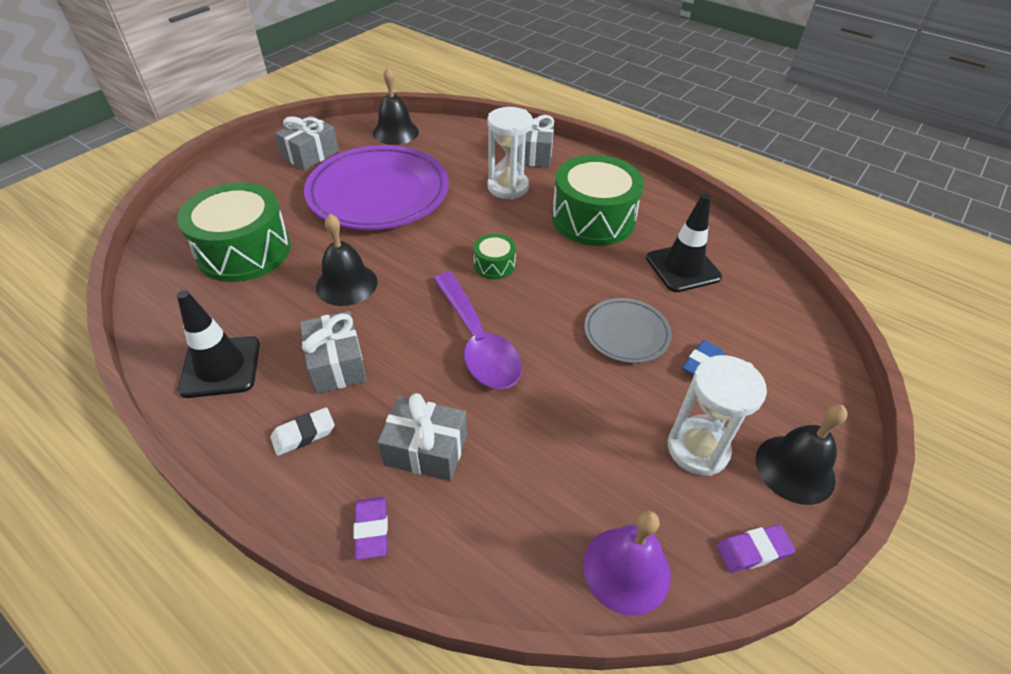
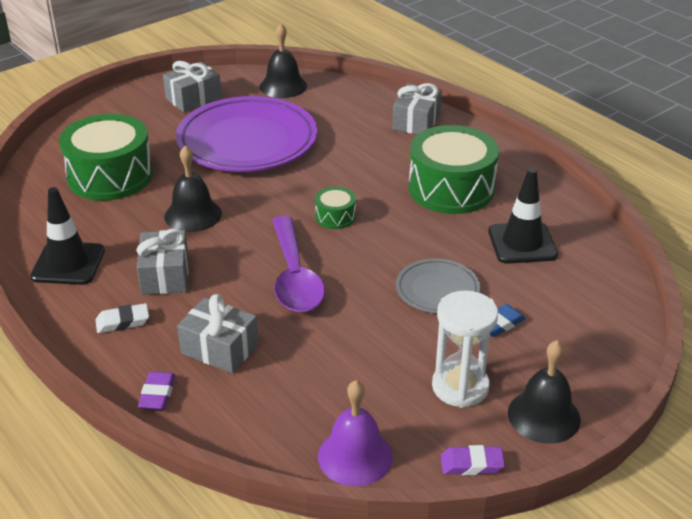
camera: 15 degrees right, 10 degrees down
(508, 187) = (376, 150): white hourglass -> none

